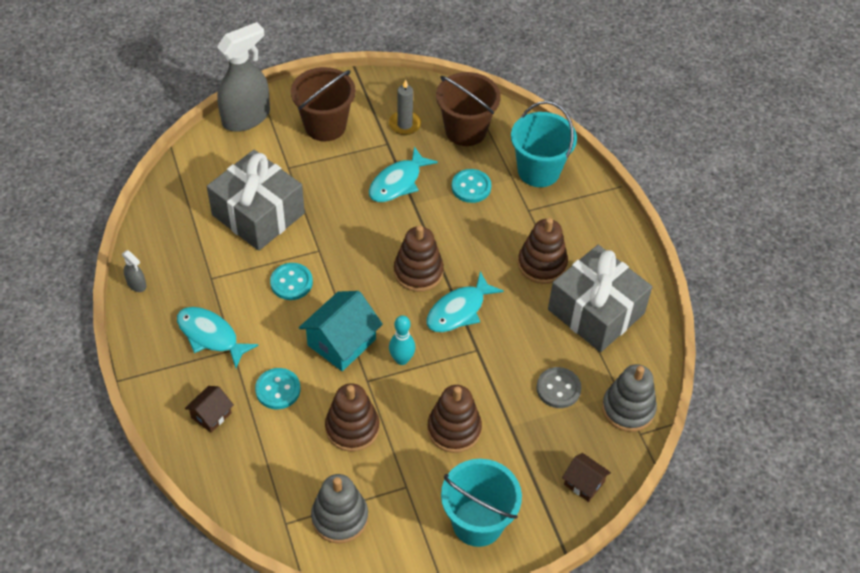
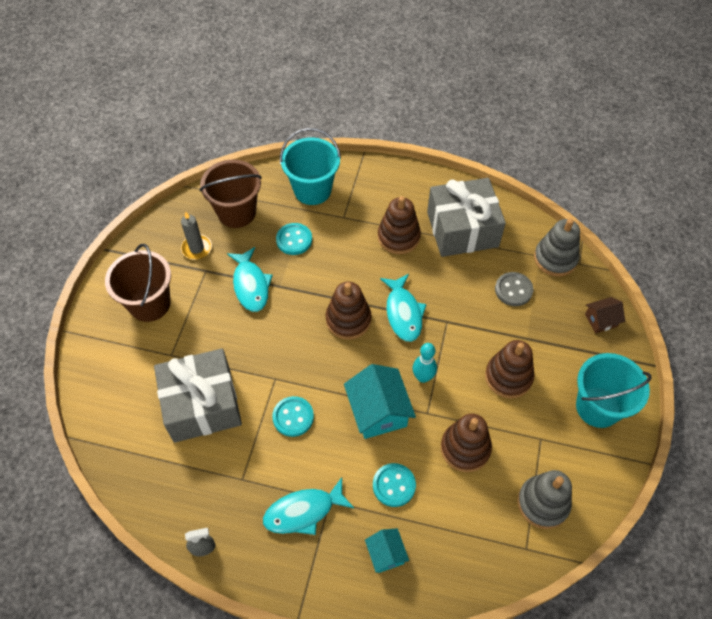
camera: 55 degrees left, 5 degrees up
(211, 415) = (386, 554): brown house -> turquoise house
(246, 117) = (89, 358): grey spray bottle -> none

